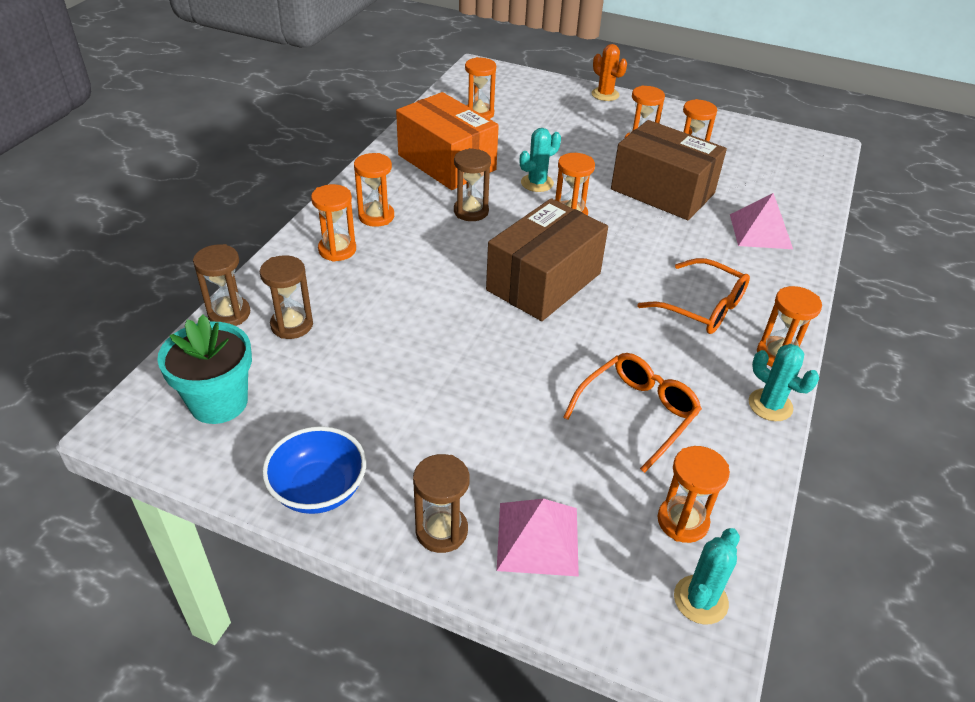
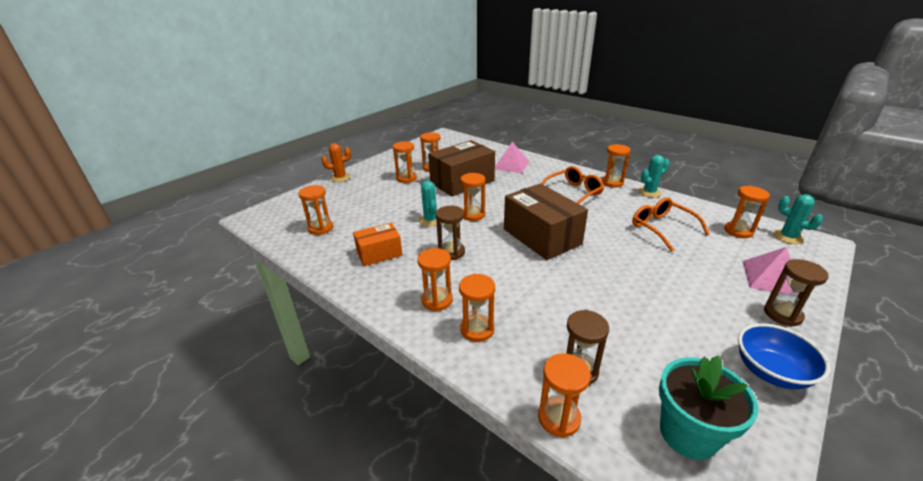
camera: 70 degrees left, 10 degrees down
(229, 314) = (559, 418): brown hourglass -> orange hourglass
(447, 162) = (379, 253): orange box -> orange box, size x0.57

